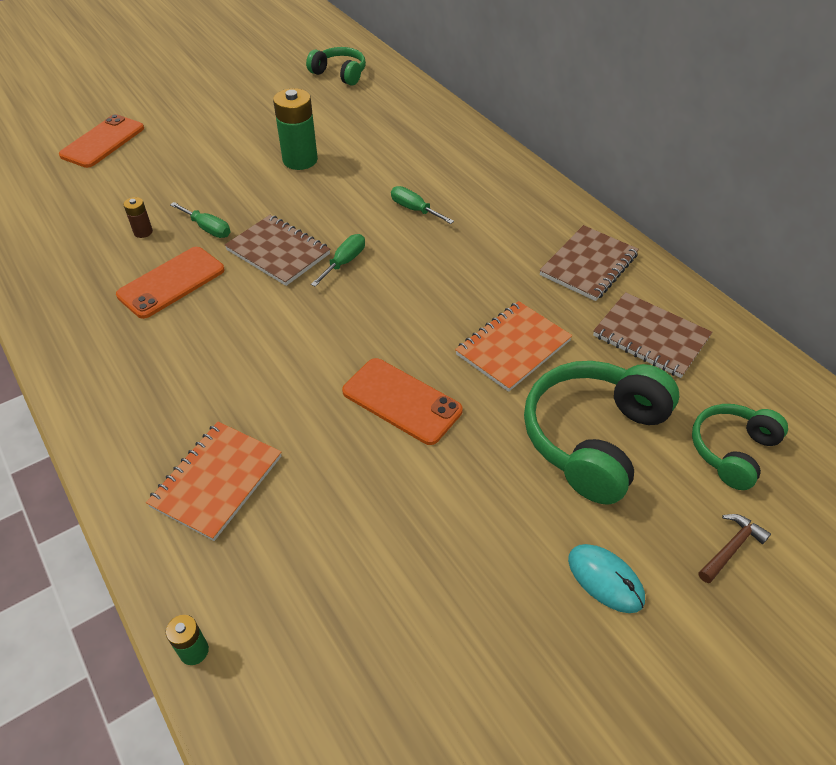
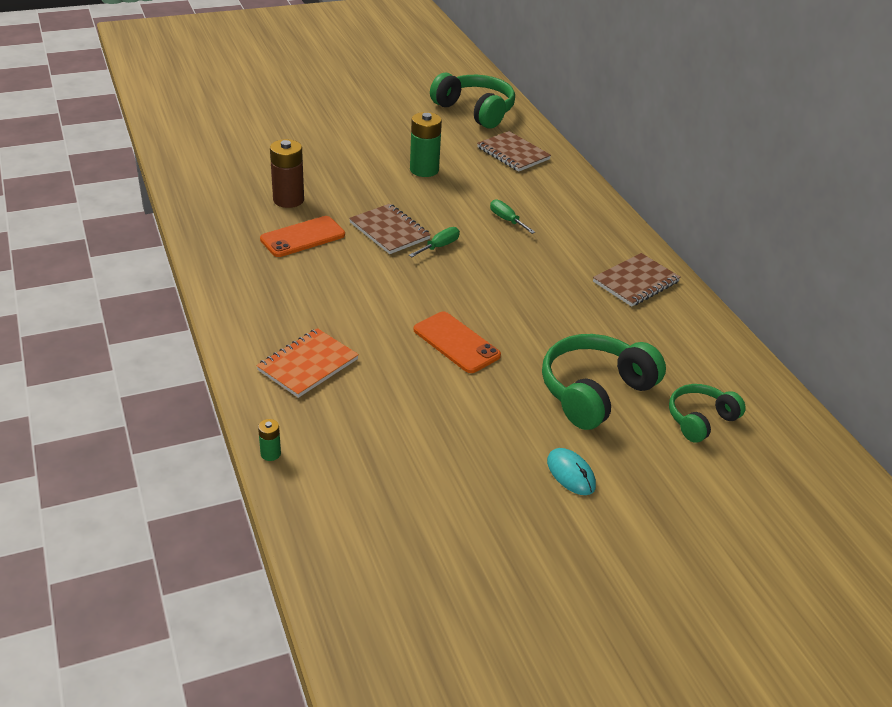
camera: 10 degrees right, 10 degrees down
(103, 142) = (270, 132): orange phone -> none
(143, 232) = (288, 200): brown battery -> brown battery, size x2.08
(208, 228) = (339, 206): green screwdriver -> none
(340, 74) = (475, 111): green headphones -> green headphones, size x1.67
(513, 348) = (554, 325): orange notebook -> none
(650, 337) = (667, 338): brown notebook -> brown notebook (513, 153)
(731, 548) = (673, 475): brown hammer -> none

